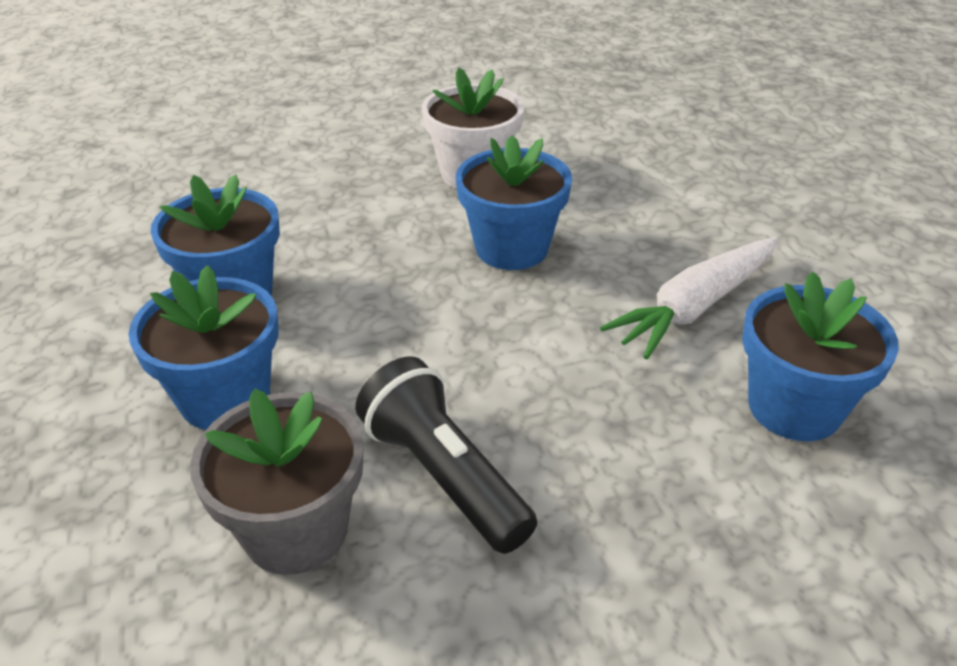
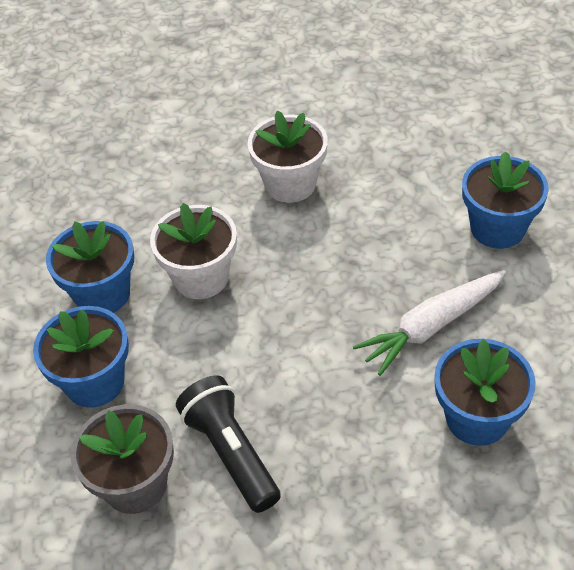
camera: 10 degrees right, 10 degrees up
(370, 270) = (201, 277): none -> white flower pot
(511, 248) = (307, 262): blue flower pot -> blue flower pot (497, 228)

